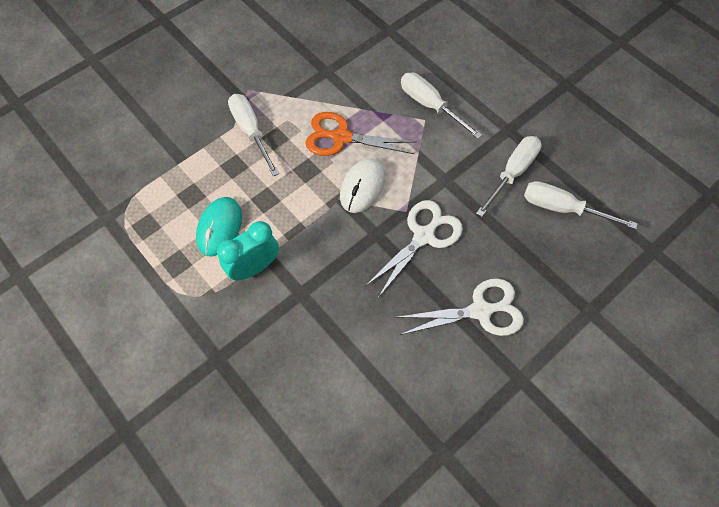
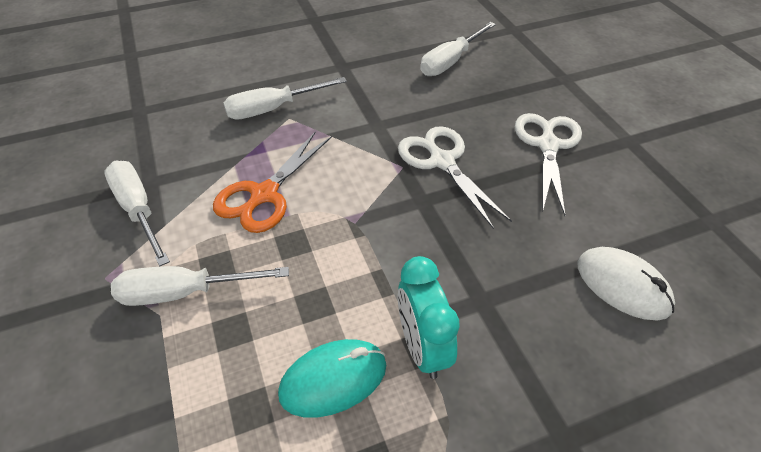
camera: 70 degrees left, 15 degrees down
(219, 228) = (333, 379): turquoise mouse -> turquoise mouse turned 60 degrees counterclockwise
(362, 187) = (350, 195): white mouse -> white mouse (622, 286)
(512, 173) = (395, 79): white screwdriver -> white screwdriver (138, 210)

